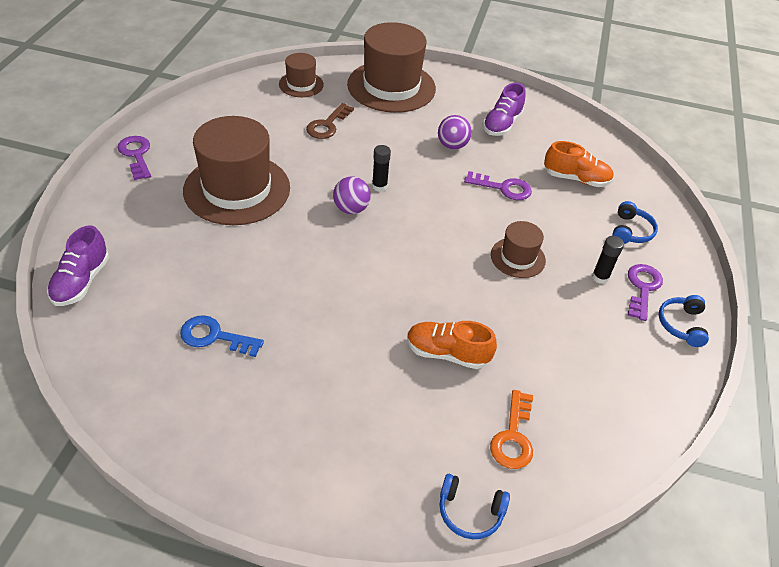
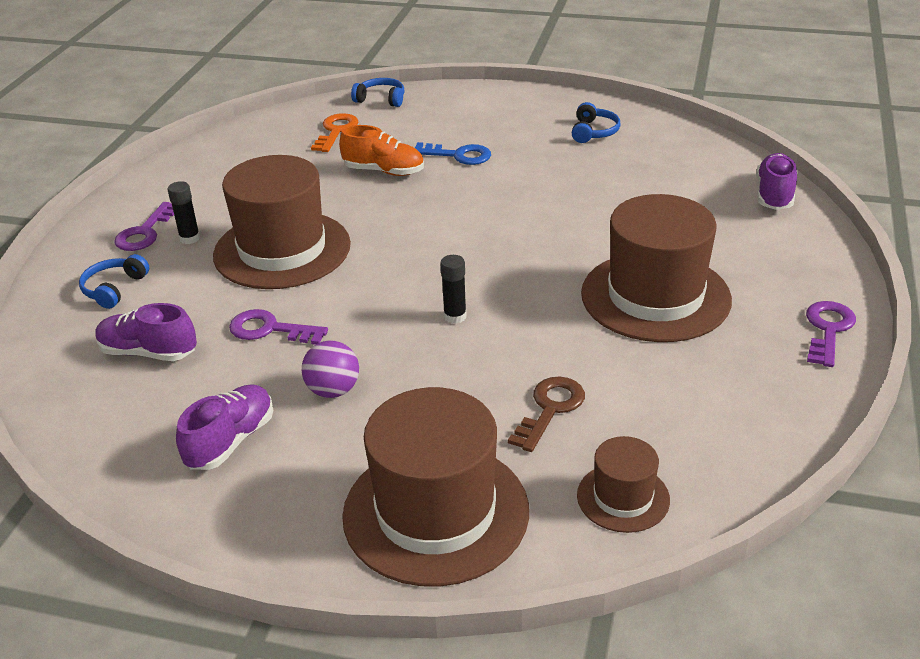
camera: 175 degrees left, 10 degrees down
(136, 155) = (828, 330): purple key -> purple key turned 135 degrees counterclockwise
(215, 336) = (612, 167): blue key -> blue key (458, 155)
(351, 209) = (492, 285): purple ball -> none
(518, 257) = (282, 250): brown hat -> brown hat, size x2.01
(576, 179) = (148, 352): orange shoe -> purple shoe
(681, 325) = (125, 206): blue headphones -> blue headphones (593, 132)

